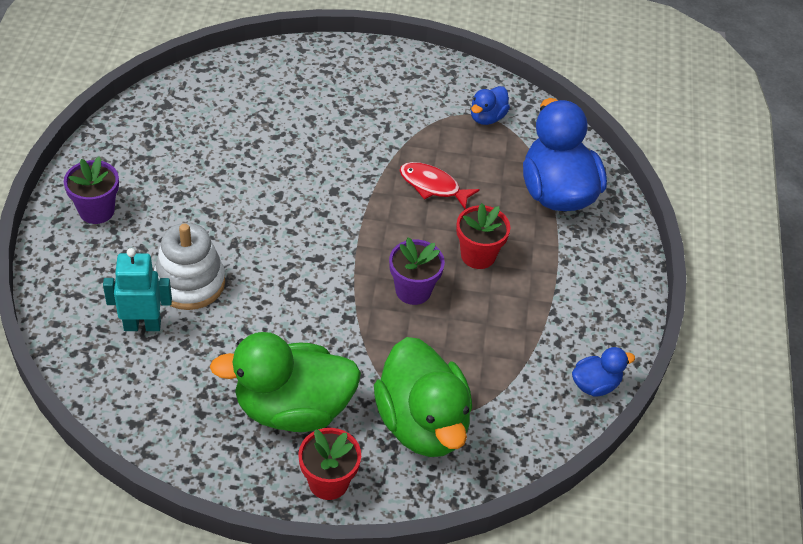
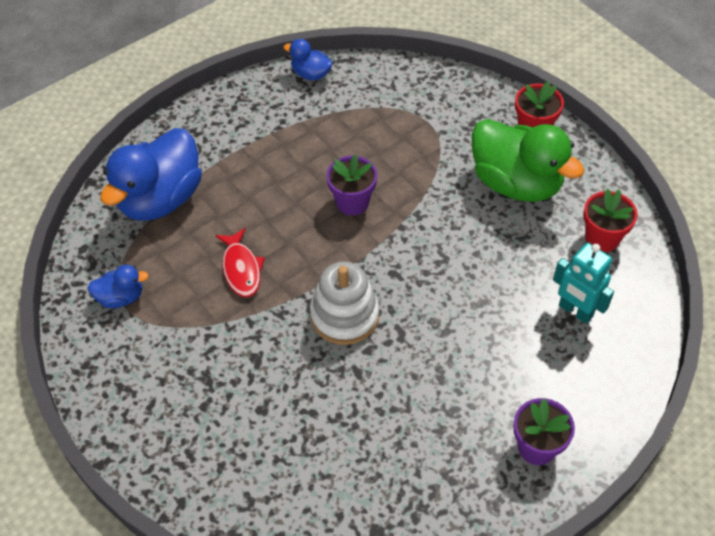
camera: 130 degrees left, 5 degrees up
(190, 283) = (510, 321): white stacking toy -> white stacking toy (344, 316)
(422, 423) = (442, 122): green duck -> none
(478, 255) = (277, 195): red flower pot -> red flower pot (602, 238)

